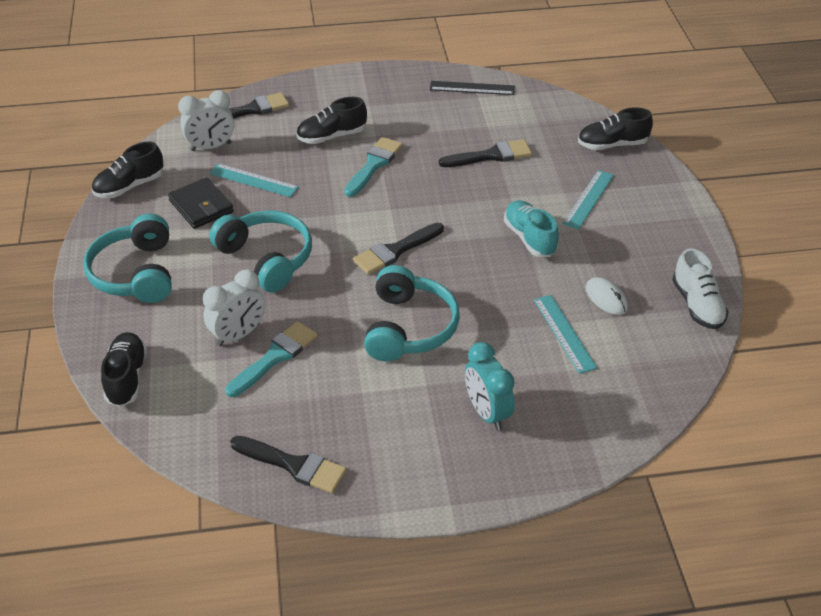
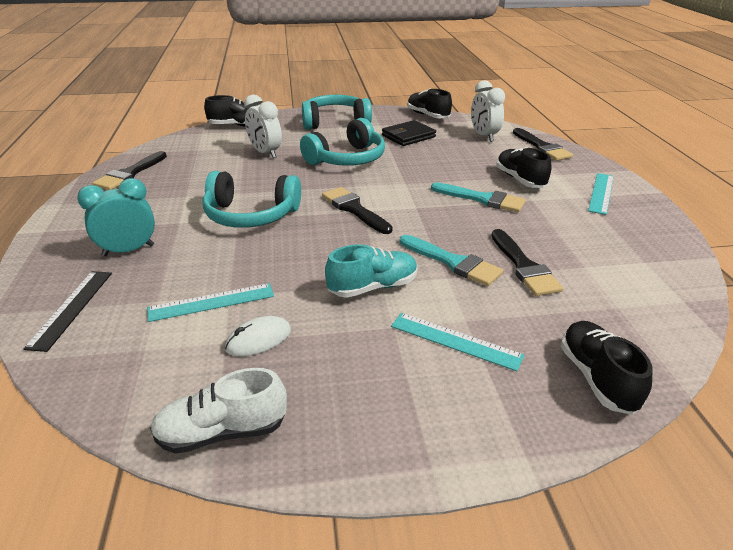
camera: 90 degrees right, 10 degrees down
(253, 180) = (445, 151): turquoise ruler -> turquoise ruler (601, 193)
(275, 357) = (238, 165): turquoise brush -> turquoise brush (453, 262)
(472, 88) = (661, 258): black ruler -> black ruler (71, 308)

